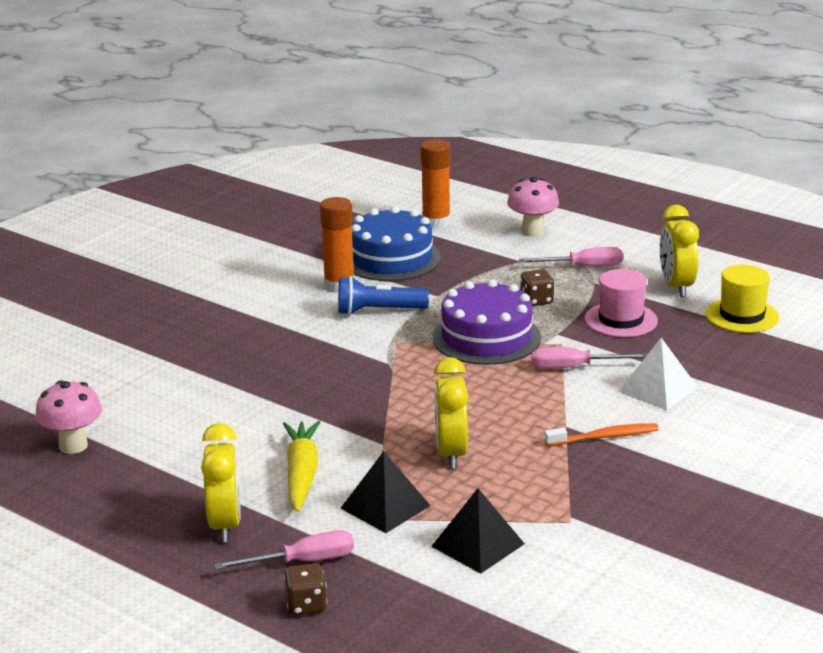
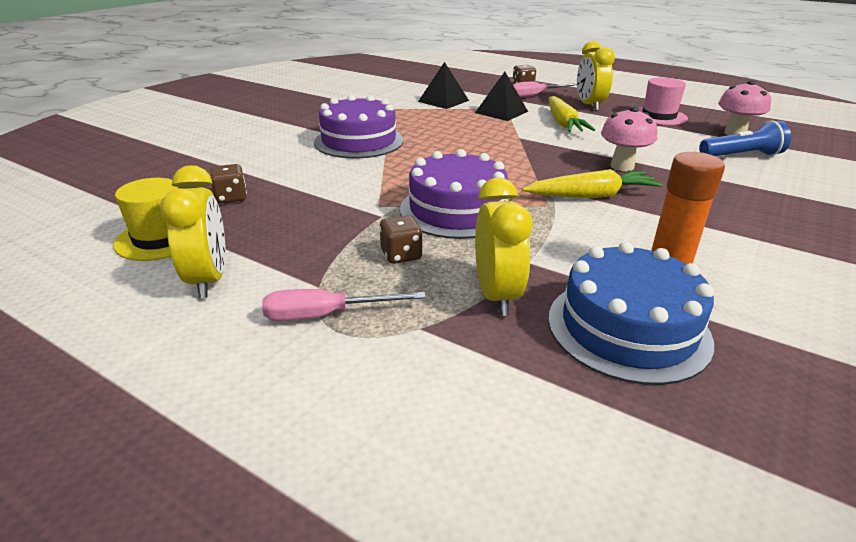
camera: 175 degrees right, 5 degrees up
(347, 351) = (591, 196): none -> yellow carrot
(378, 311) = (589, 238): blue flashlight -> blue flashlight (742, 156)
(436, 222) = (601, 441): orange glue stick -> none
(451, 453) = (468, 132): yellow clock -> yellow clock (496, 295)
(532, 231) = (399, 411): pink mushroom -> pink mushroom (622, 166)
(574, 367) = (371, 184): pink screwdriver -> none
(604, 437) = (359, 141): orange toothbrush -> purple cake
(621, 320) = (306, 231): pink hat -> pink hat (658, 116)
(658, 389) = (302, 169): white pyramid -> none
(712, 353) = (231, 198): none -> brown dice

